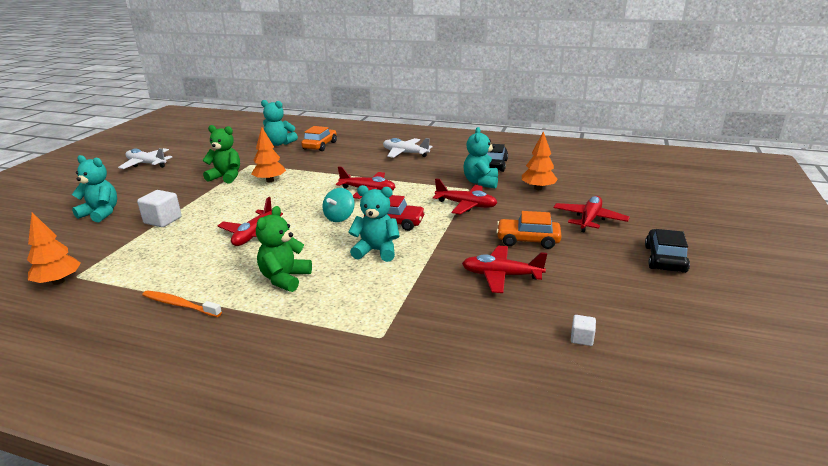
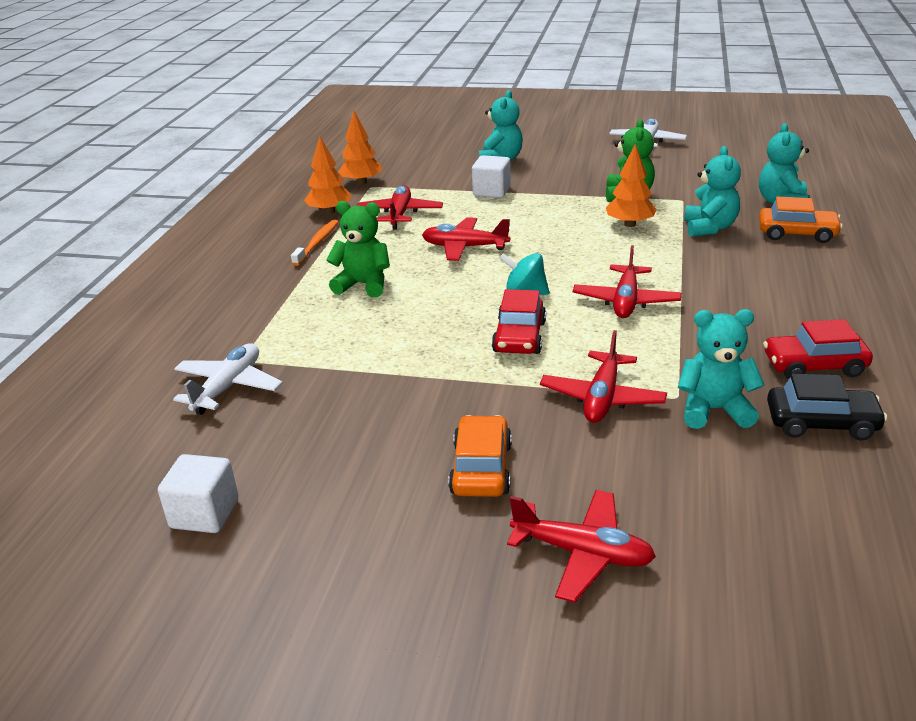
camera: 85 degrees right, 5 degrees up
(376, 251) = (431, 333): turquoise teddy bear -> turquoise teddy bear (709, 228)
(405, 153) = (817, 315): white plane -> white plane (228, 387)
(449, 160) = (814, 366): none -> red car
(501, 275) = (367, 441): red plane -> red plane (400, 214)
(538, 188) = (718, 485): orange tree -> orange tree (330, 211)
(581, 338) = (205, 514): white cube -> white cube, size x1.84
(664, 259) = (426, 649): black car -> none

